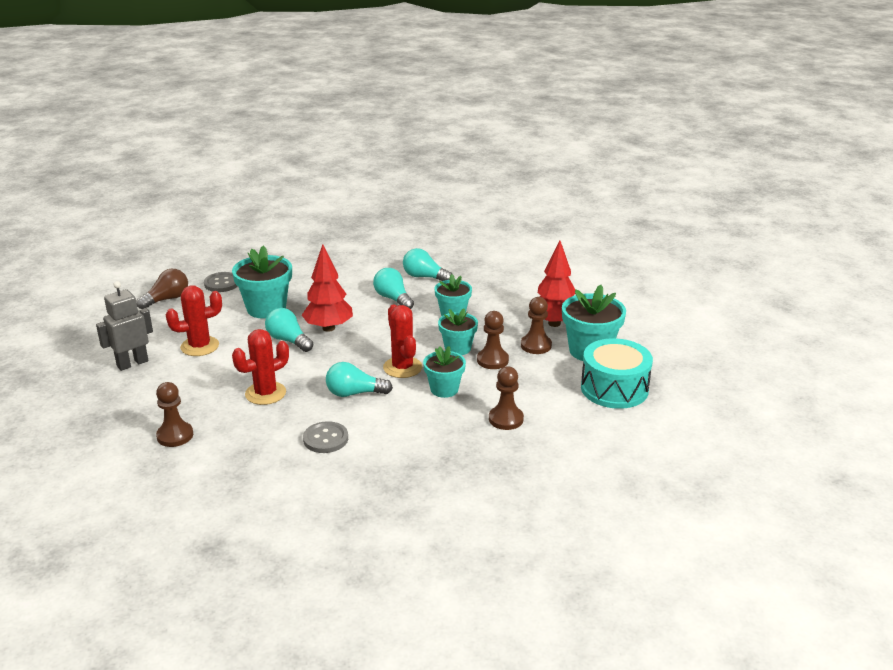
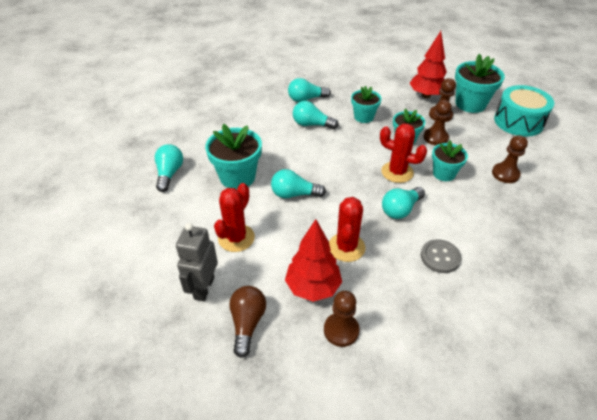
camera: 40 degrees left, 15 degrees up
(167, 299) = (143, 212): brown light bulb -> brown light bulb (247, 323)
(222, 283) = (169, 174): grey button -> turquoise light bulb
(328, 328) = (305, 169): red tree -> red tree (313, 287)

